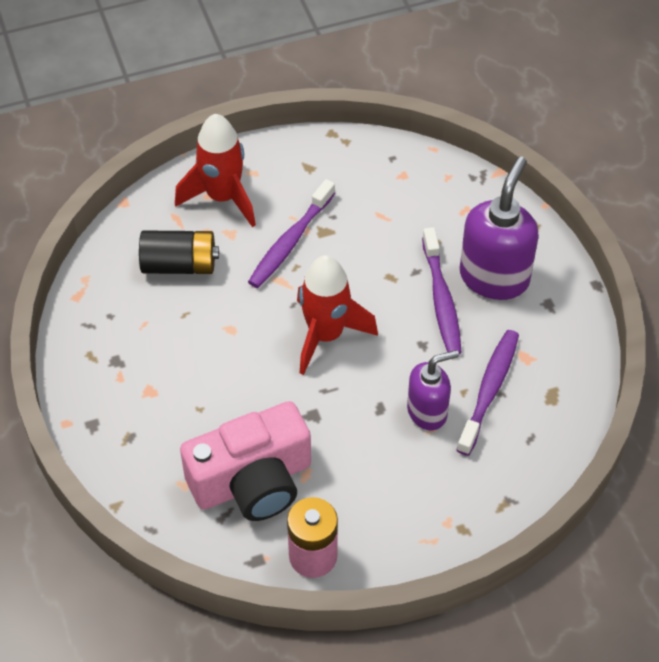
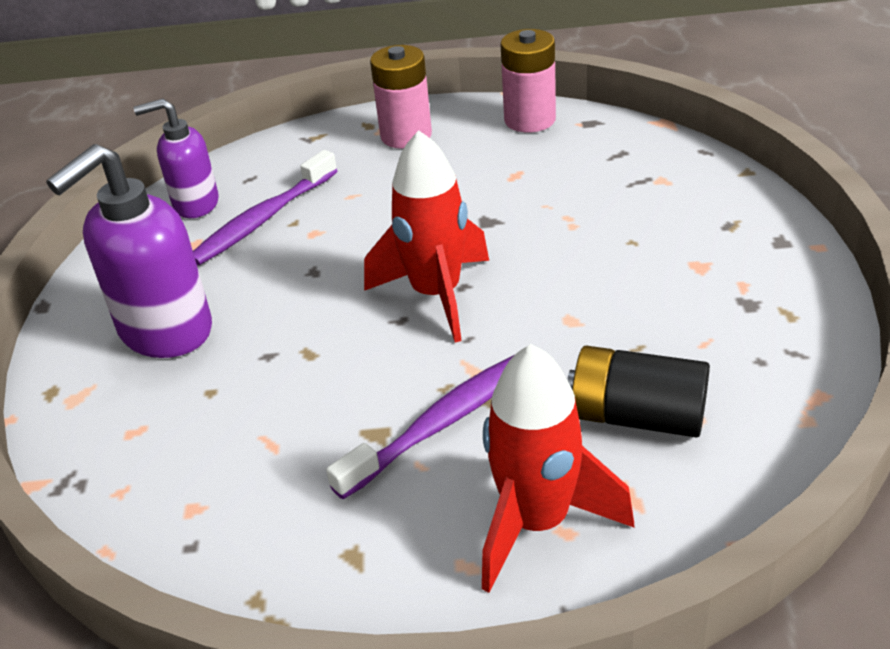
camera: 160 degrees left, 15 degrees down
(252, 481) = (579, 174): pink camera -> none
(419, 516) = (406, 135): none -> pink battery
(427, 412) = (348, 209): purple soap dispenser -> purple soap dispenser (195, 204)
(441, 299) = (256, 315): purple toothbrush -> none

